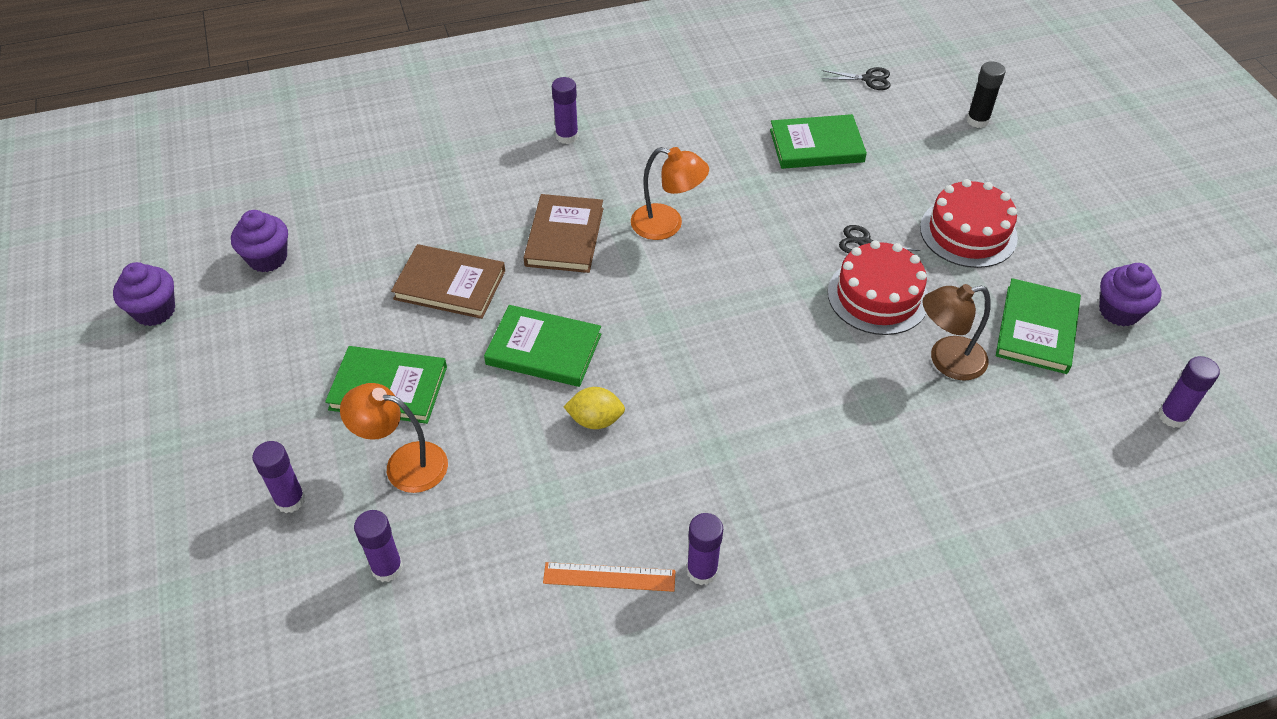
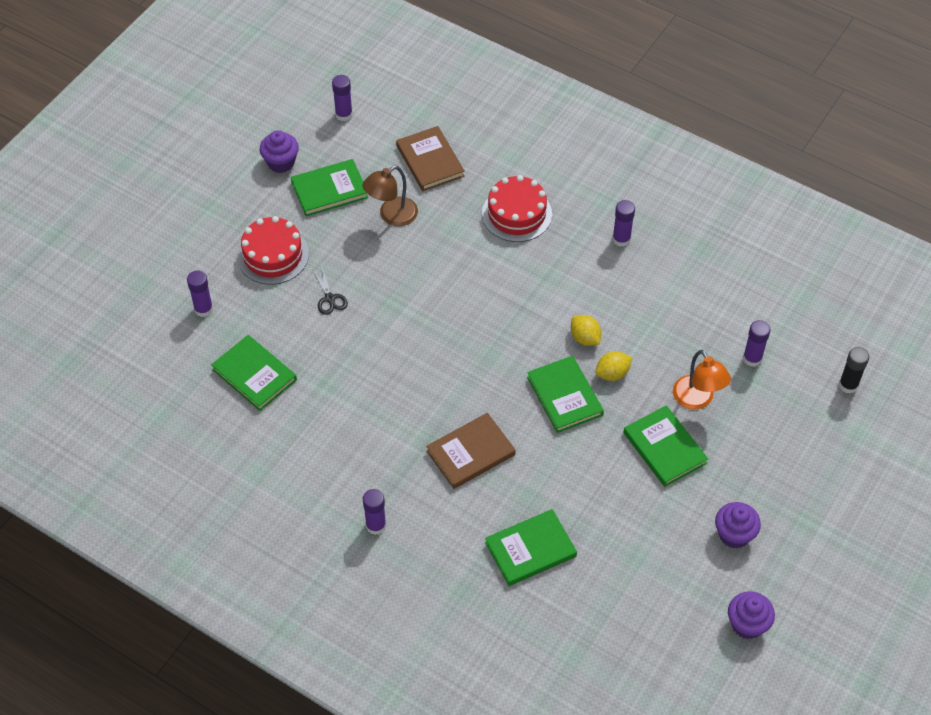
camera: 130 degrees left, 5 degrees up
(267, 258) = (649, 603): purple cupcake -> purple cupcake (734, 534)
(290, 500) = (768, 431): purple glue stick -> purple glue stick (203, 309)
(420, 215) = (530, 549): none -> green book
(450, 285) = (568, 482): brown book -> brown book (430, 161)
(524, 411) = (612, 373): none -> yellow lemon
(609, 577) = (661, 271): orange ruler -> none
(667, 225) = (408, 406): orange lamp -> none
(868, 79) = (148, 388): black scissors -> none
(878, 296) = (370, 269): red cake -> red cake (516, 214)
(946, 361) = (391, 216): brown lamp -> brown lamp turned 105 degrees clockwise
(977, 120) = (147, 303): black glue stick -> black glue stick (848, 385)

